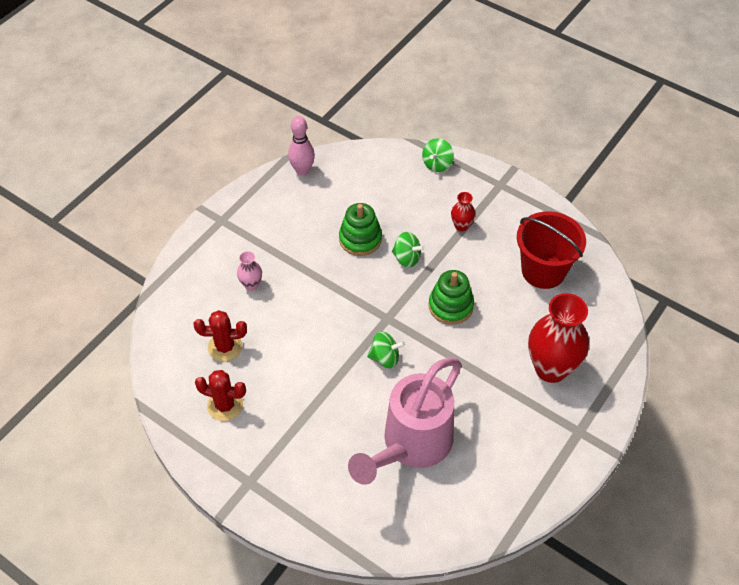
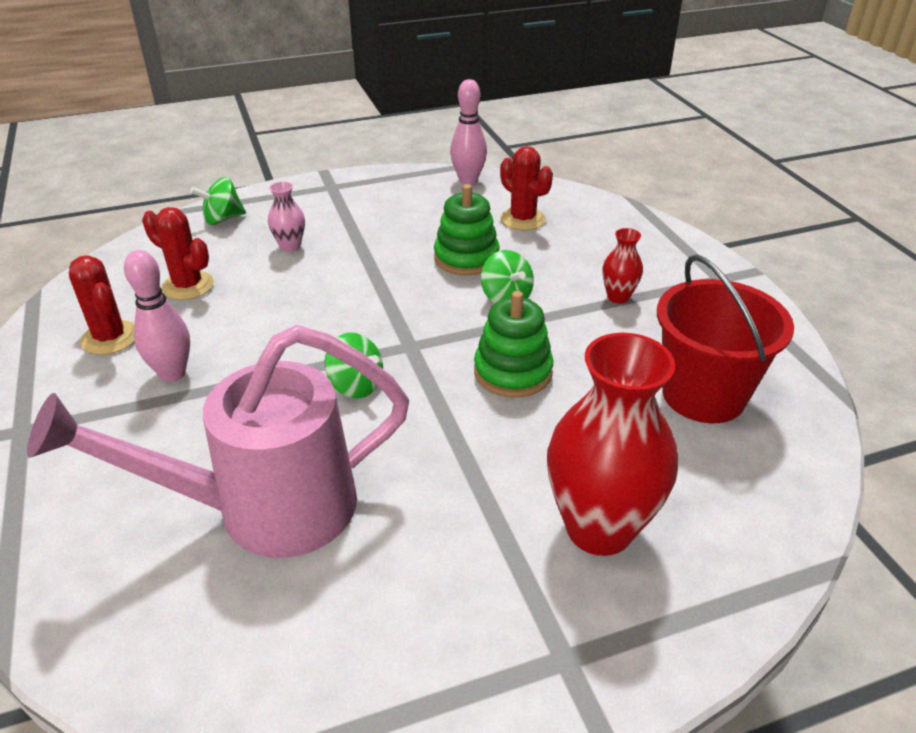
camera: 35 degrees right, 15 degrees down
(286, 406) = (173, 373): none -> pink bowling pin
(364, 190) = (523, 219): none -> red cactus
(437, 164) = (644, 230): green spinning top -> green spinning top (223, 219)

